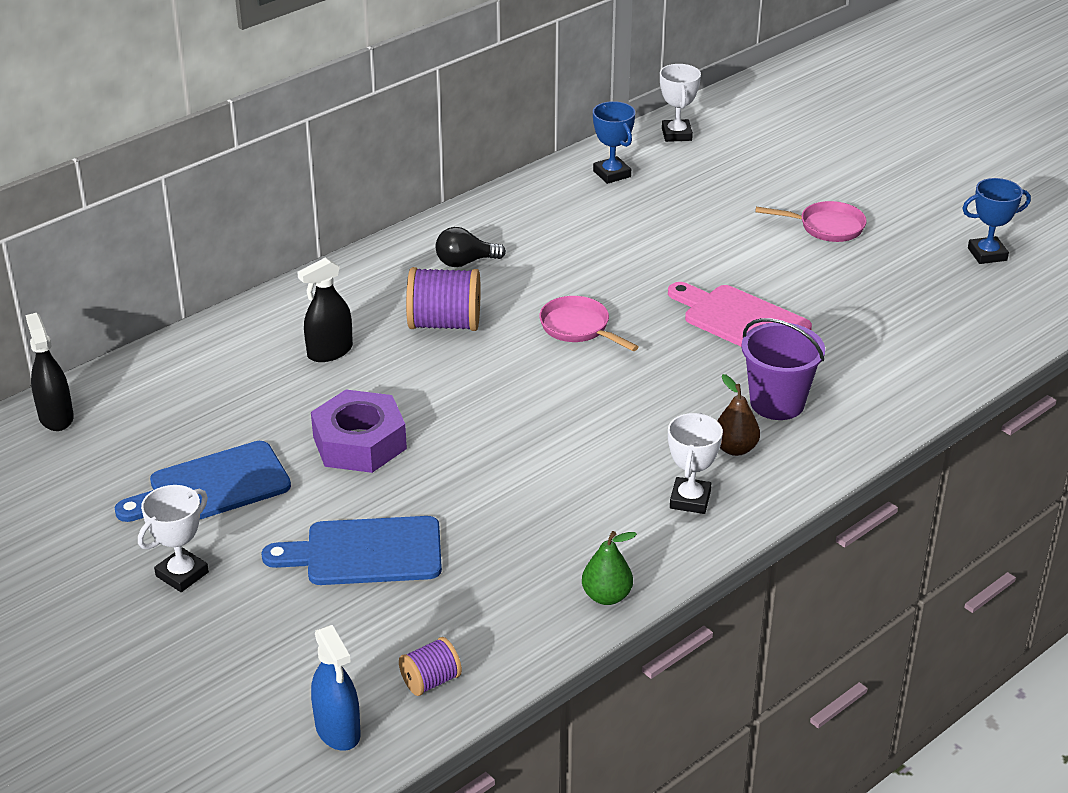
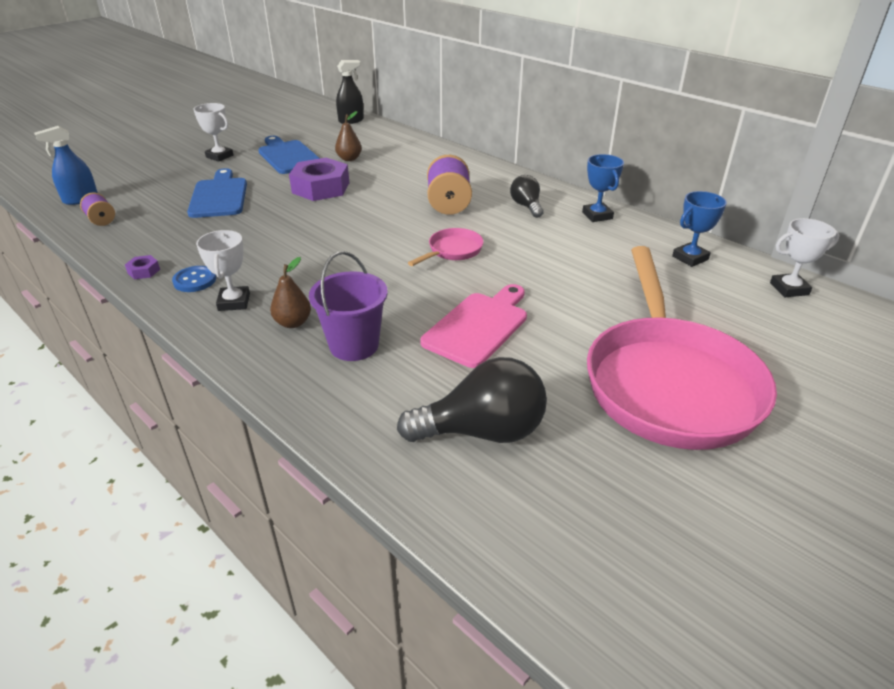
camera: 85 degrees right, 0 degrees up
(249, 416) = (349, 159): none -> brown pear
(330, 352) = (412, 173): black spray bottle -> none
(606, 596) = (144, 271): green pear -> purple nut
(635, 542) = (195, 280): none -> blue button
(690, 500) = (234, 302): white trophy -> white trophy turned 75 degrees clockwise
(826, 227) = (668, 383): pink pan -> pink pan, size x2.43
(900, 330) = (482, 431): none -> black light bulb
(987, 254) = (676, 526): blue trophy -> blue trophy (597, 215)

